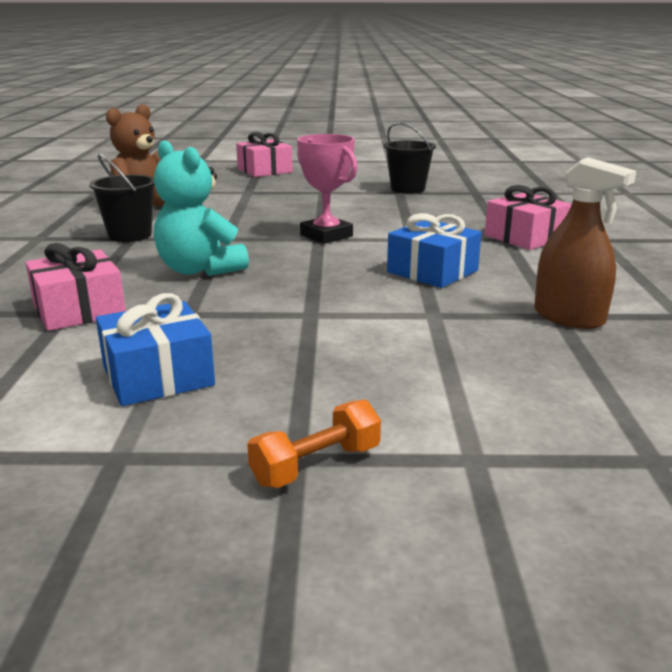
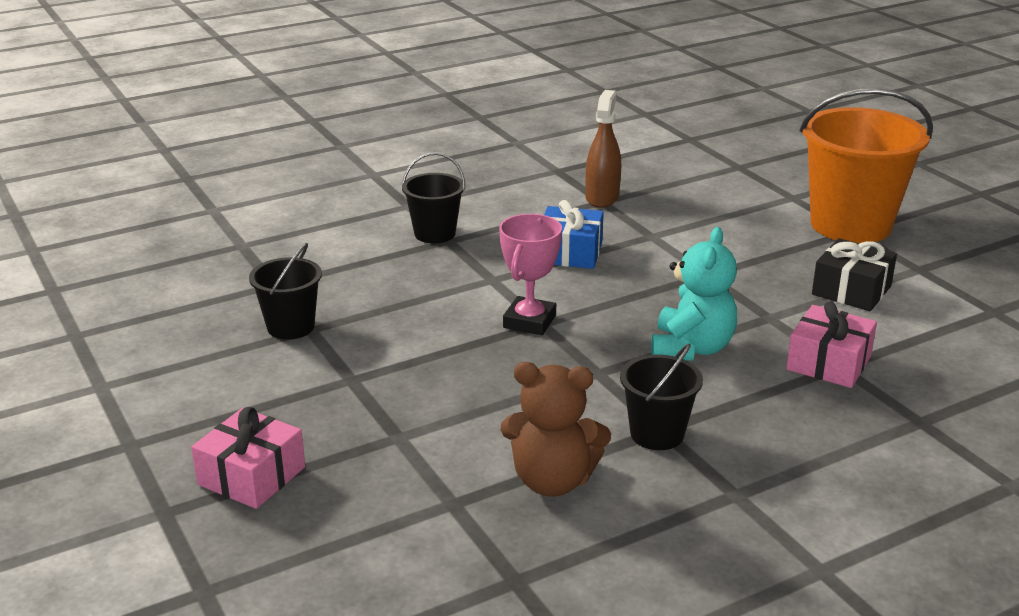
camera: 120 degrees left, 5 degrees up
(158, 375) = (851, 290): blue gift -> black gift
(316, 465) = (850, 225): orange dumbbell -> orange bucket
(525, 237) = (435, 234): pink gift -> black bucket

